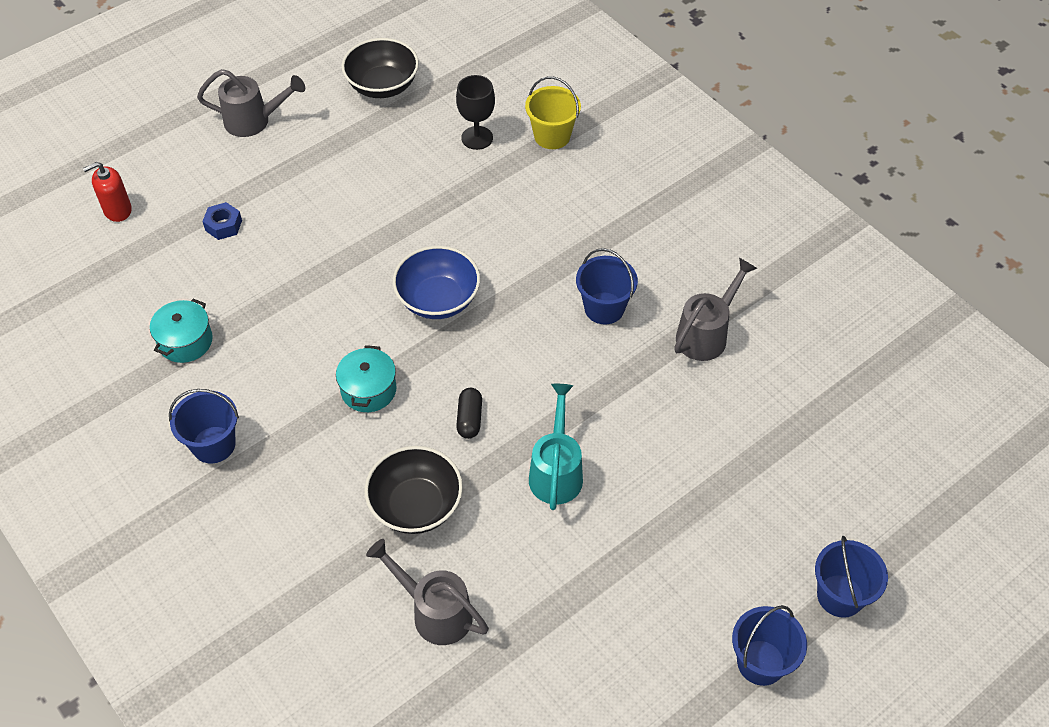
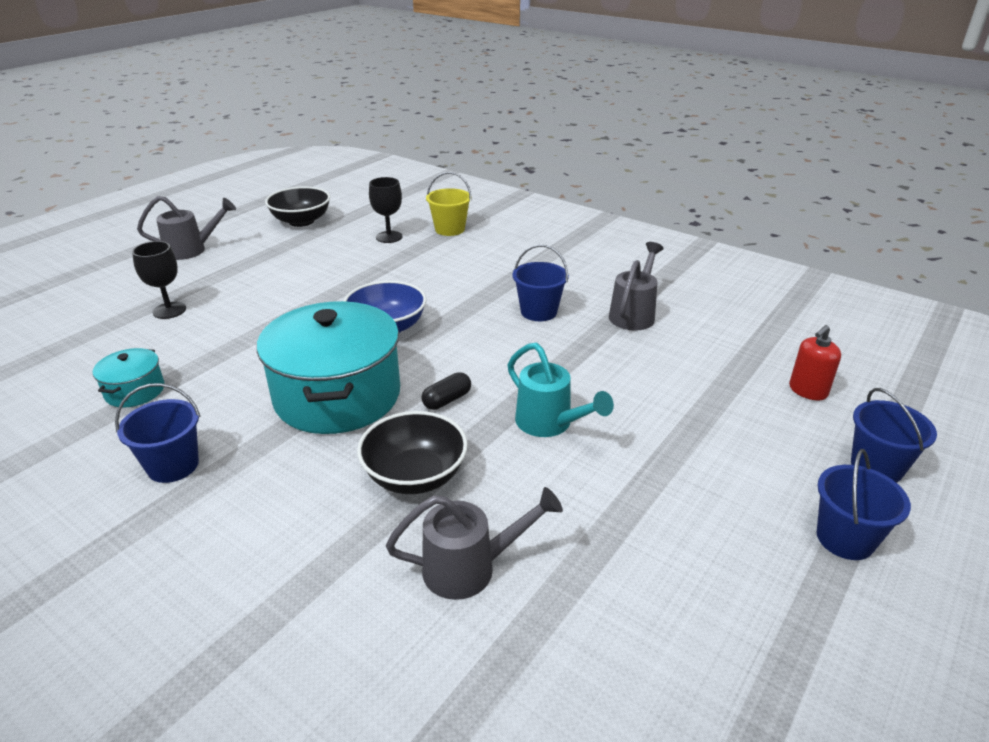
camera: 15 degrees left, 20 degrees down
(117, 210) = (60, 314): red soap dispenser -> red soap dispenser (807, 391)
(223, 225) = (169, 310): blue nut -> black goblet
(368, 390) = (337, 396): turquoise pot -> turquoise pot, size x2.20
(435, 612) = (470, 568): grey watering can -> grey watering can turned 150 degrees clockwise
(469, 419) = (447, 400): black capsule -> black capsule turned 60 degrees clockwise
(556, 471) = (549, 424): turquoise watering can -> turquoise watering can turned 150 degrees clockwise

